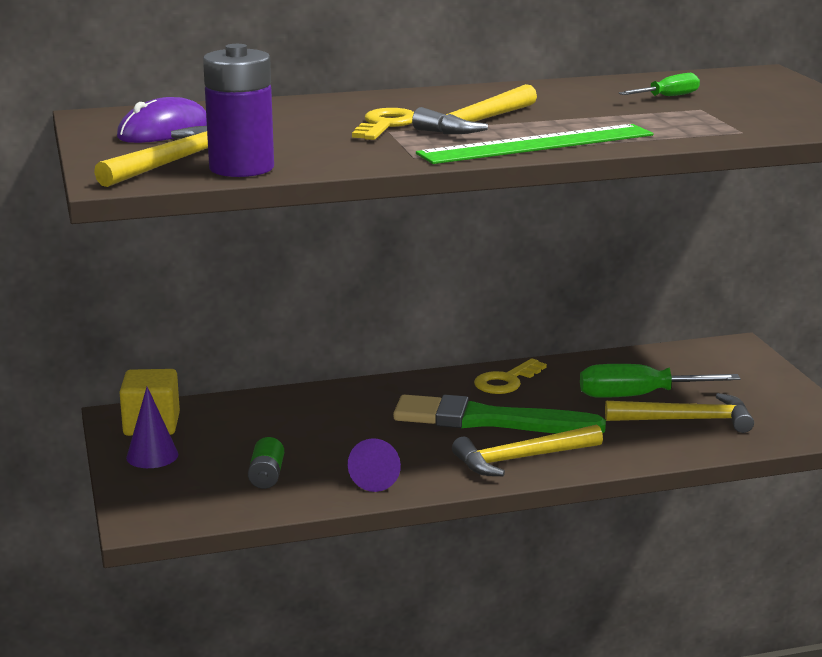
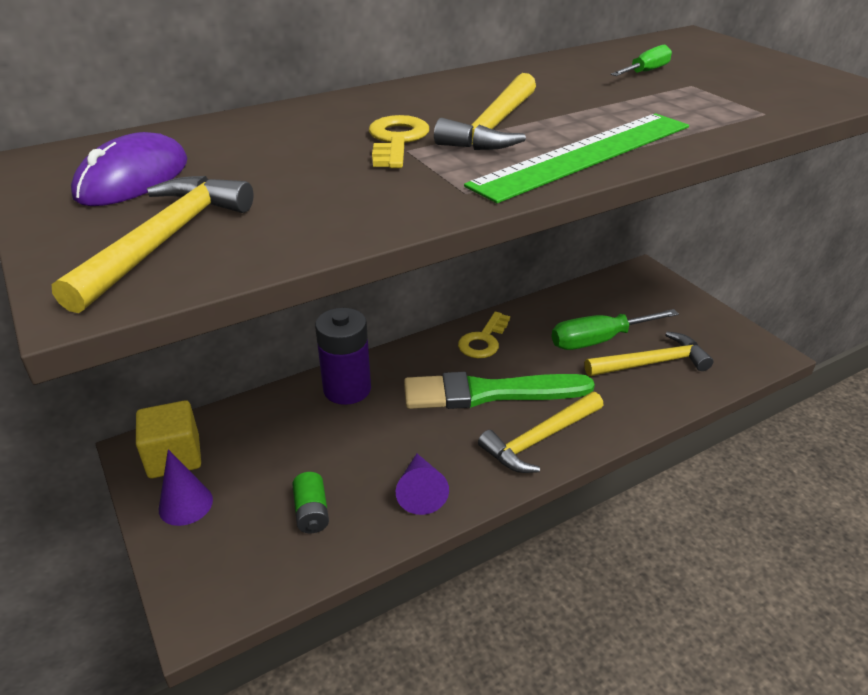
camera: 15 degrees left, 15 degrees up
(241, 168) = (261, 242): purple battery -> purple battery (347, 389)

